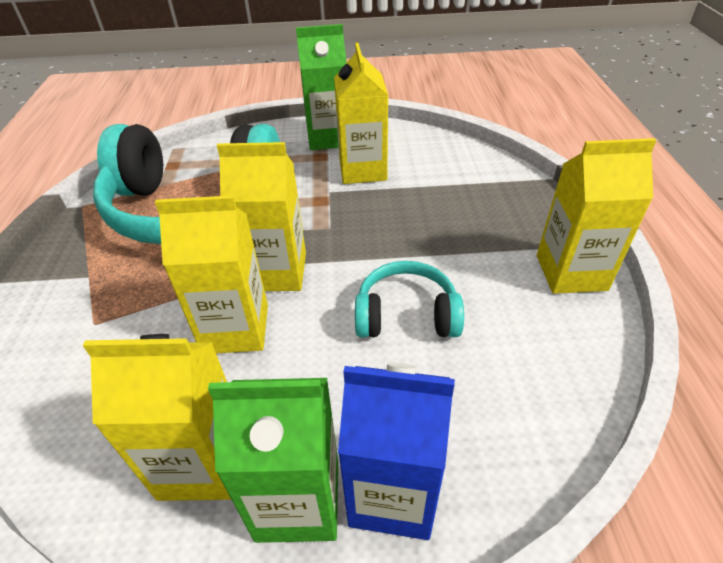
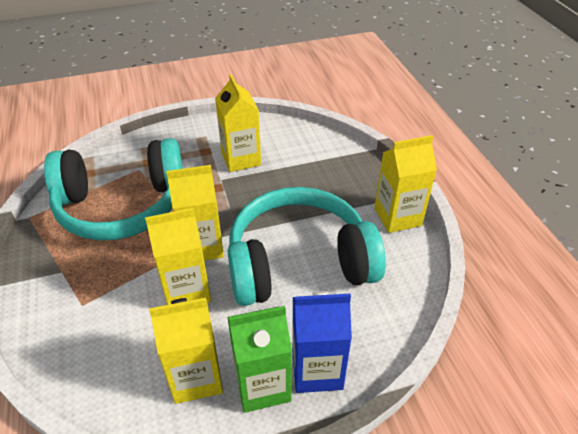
camera: 15 degrees left, 0 degrees up
(328, 138) = (207, 135): green carton -> none
(406, 315) = (299, 262): turquoise headphones -> turquoise headphones, size x2.10

